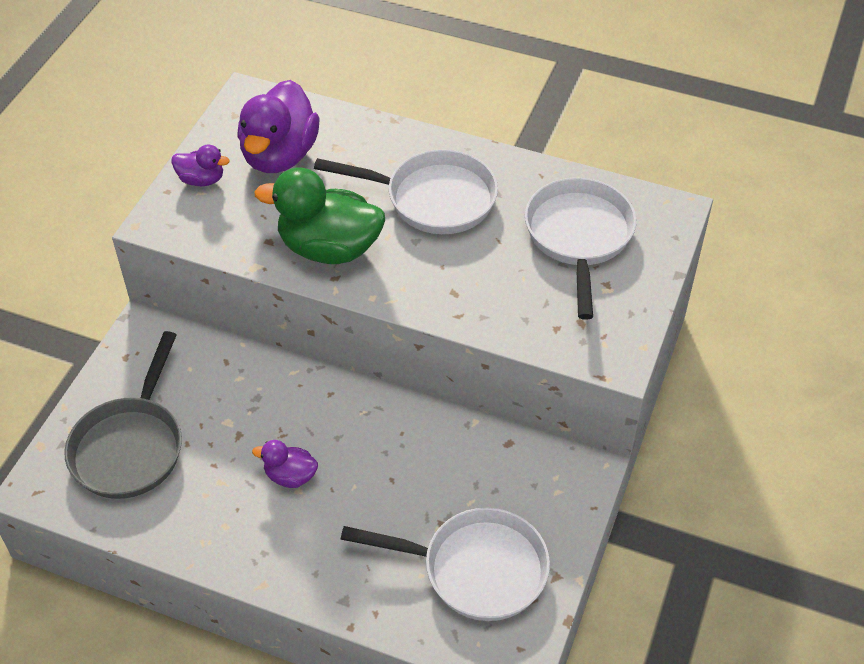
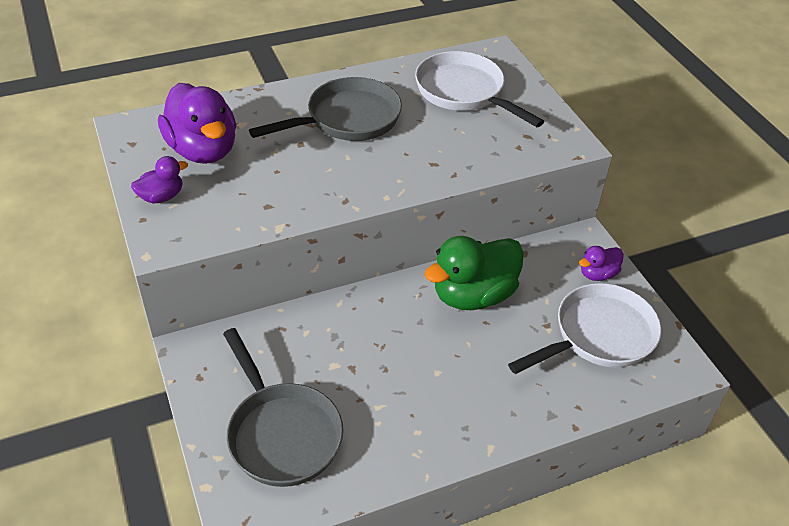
camera: 45 degrees left, 5 degrees down
(290, 476) = (420, 367): purple duck -> purple duck (597, 274)
(329, 248) = (317, 186): green duck -> green duck (473, 295)
(433, 199) = (347, 119): white pan -> grey pan

